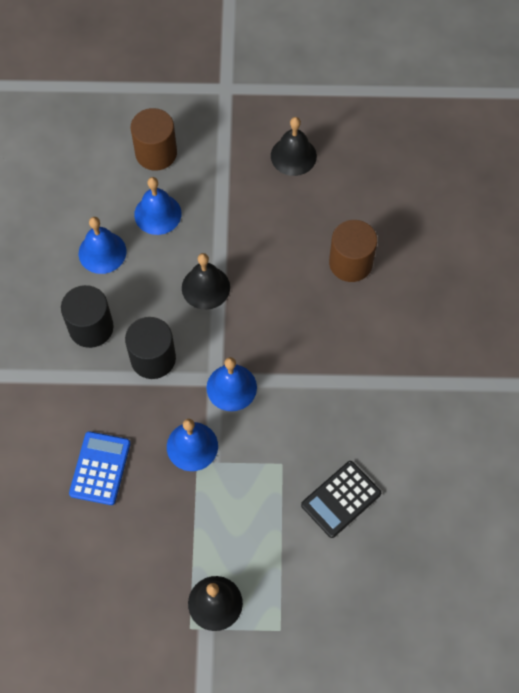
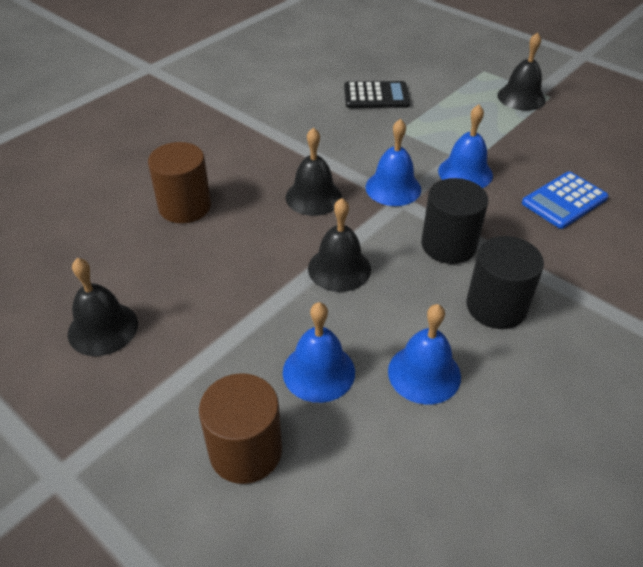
camera: 140 degrees left, 20 degrees down
(277, 335) = (313, 197): none -> black bell

